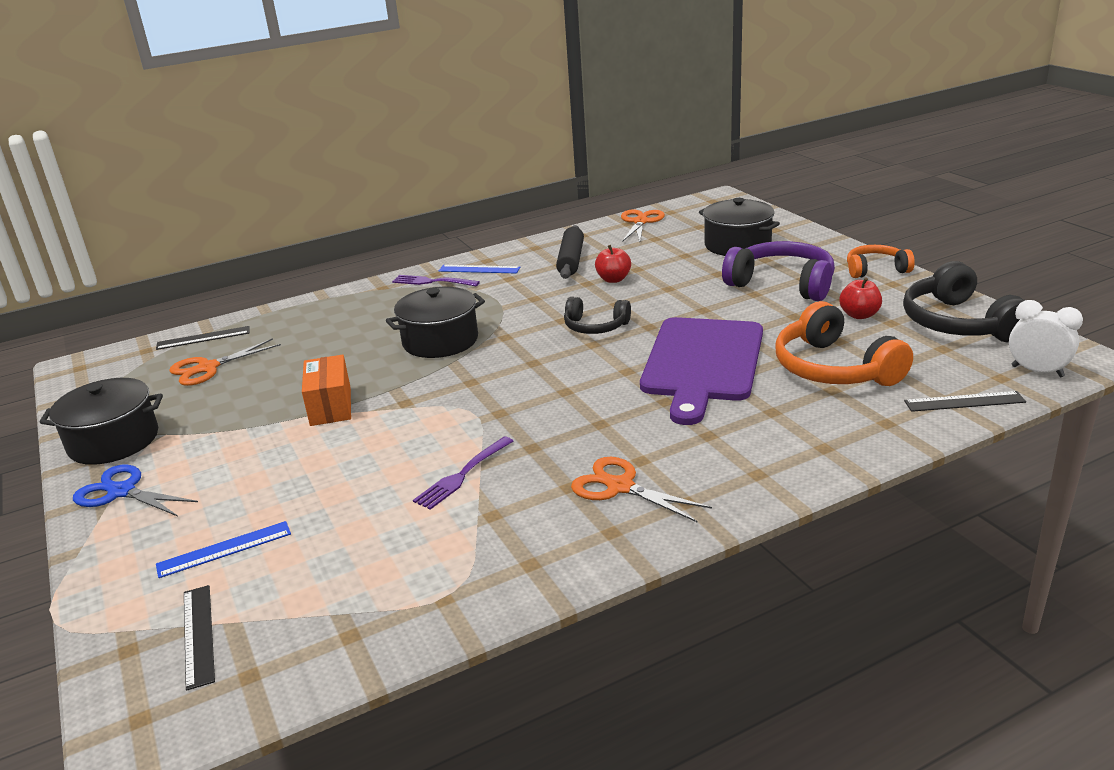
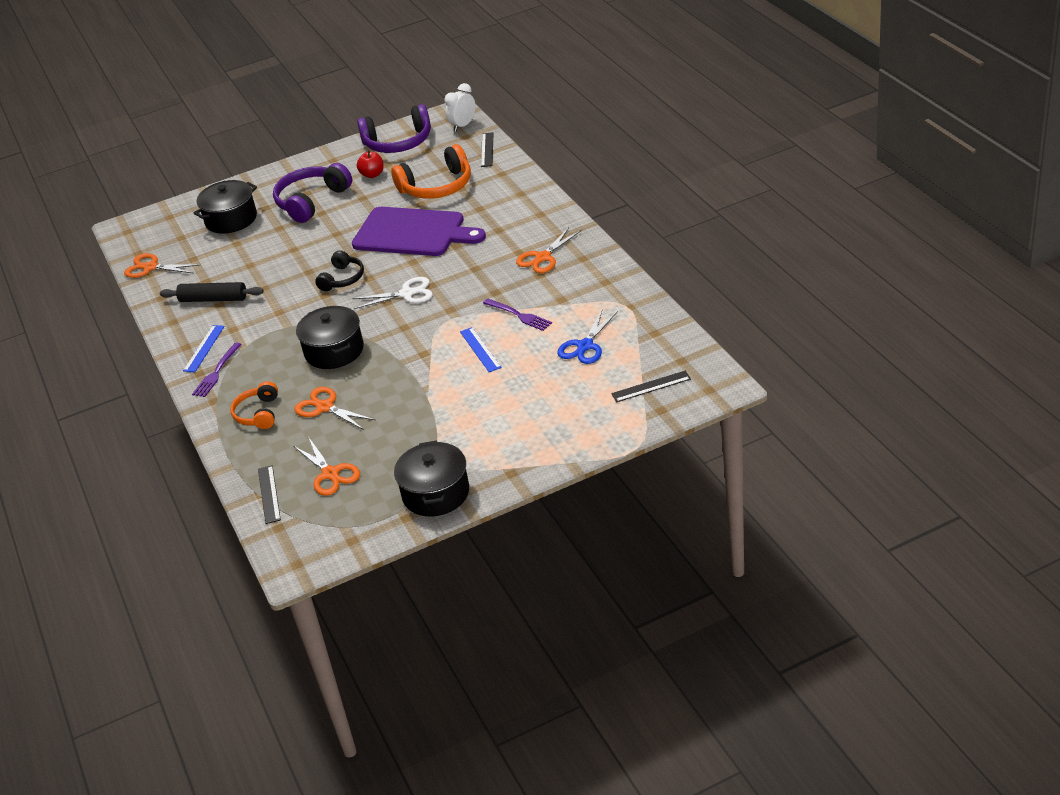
camera: 85 degrees left, 10 degrees up
(122, 492) = (506, 465): blue scissors -> blue scissors (585, 346)
(224, 549) = (577, 397): blue ruler -> blue ruler (480, 349)
(331, 406) = (418, 388): orange box -> none
(332, 349) = (325, 407): none -> orange scissors
(548, 375) = (407, 294): none -> white scissors
(613, 279) = (264, 275): red apple -> none
(876, 270) = (308, 164): orange headphones -> orange headphones (258, 413)
(959, 323) = (398, 142): black headphones -> purple headphones

